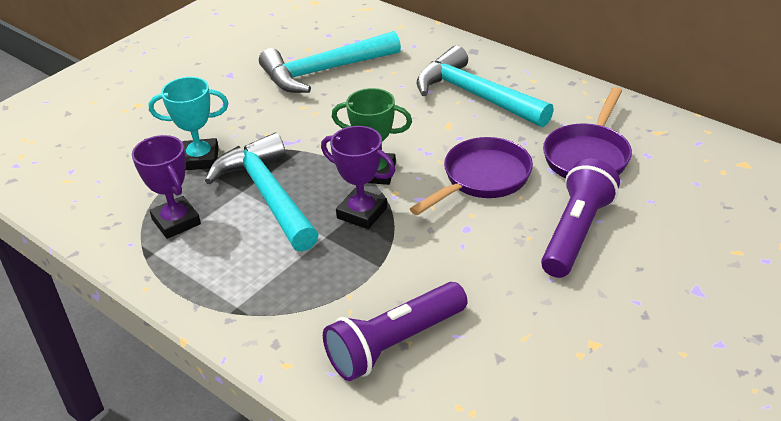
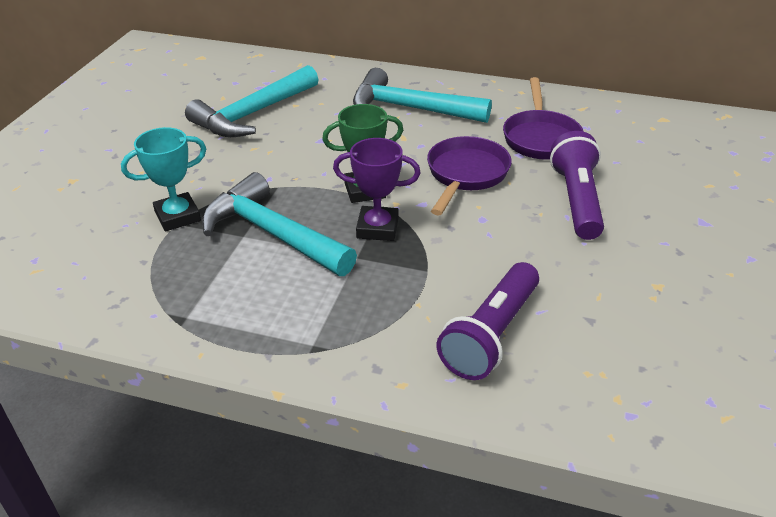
camera: 25 degrees left, 0 degrees up
(176, 222) = (191, 281): purple trophy -> none

